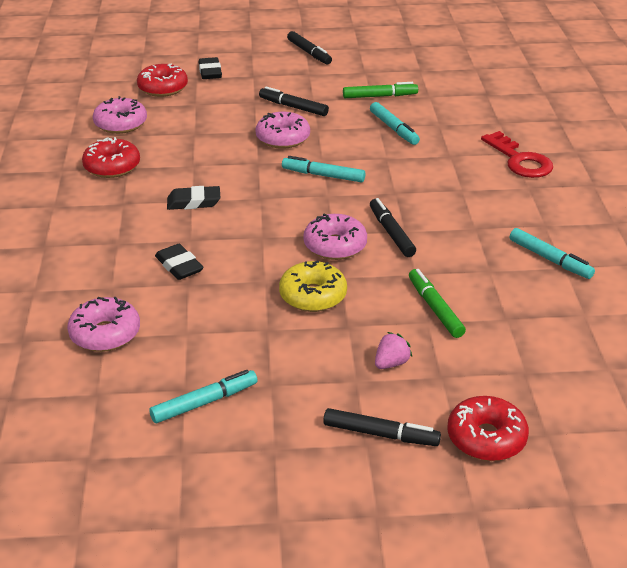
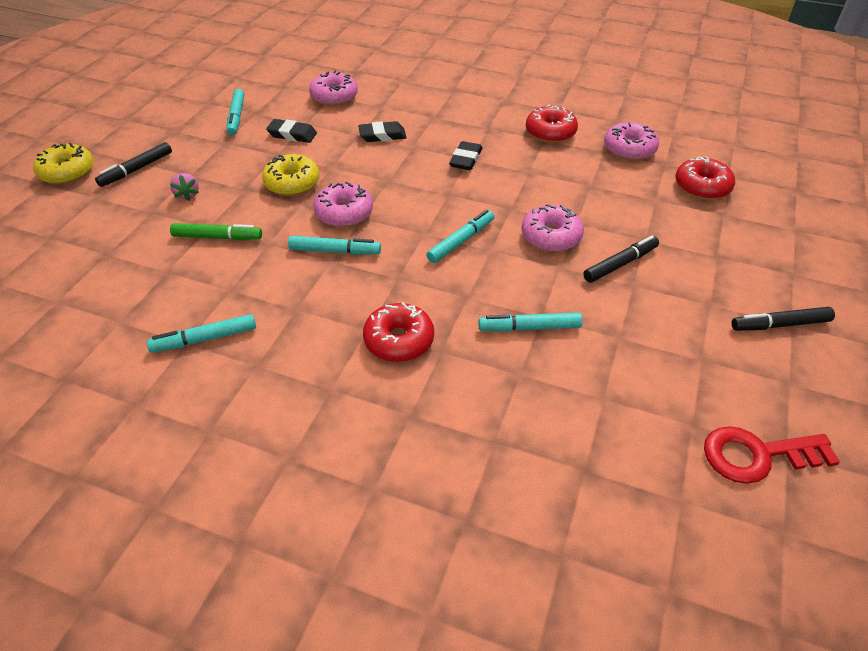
camera: 115 degrees right, 10 degrees up
(210, 72) = (736, 226): black eraser -> black eraser (292, 134)
(380, 96) = (621, 347): green marker -> none
(391, 233) = (335, 251): black marker -> turquoise marker
(436, 501) = (67, 172): none -> yellow donut
(486, 438) = (80, 209): red donut -> red donut (399, 340)
(520, 160) = (389, 412): red key -> red key (757, 455)

